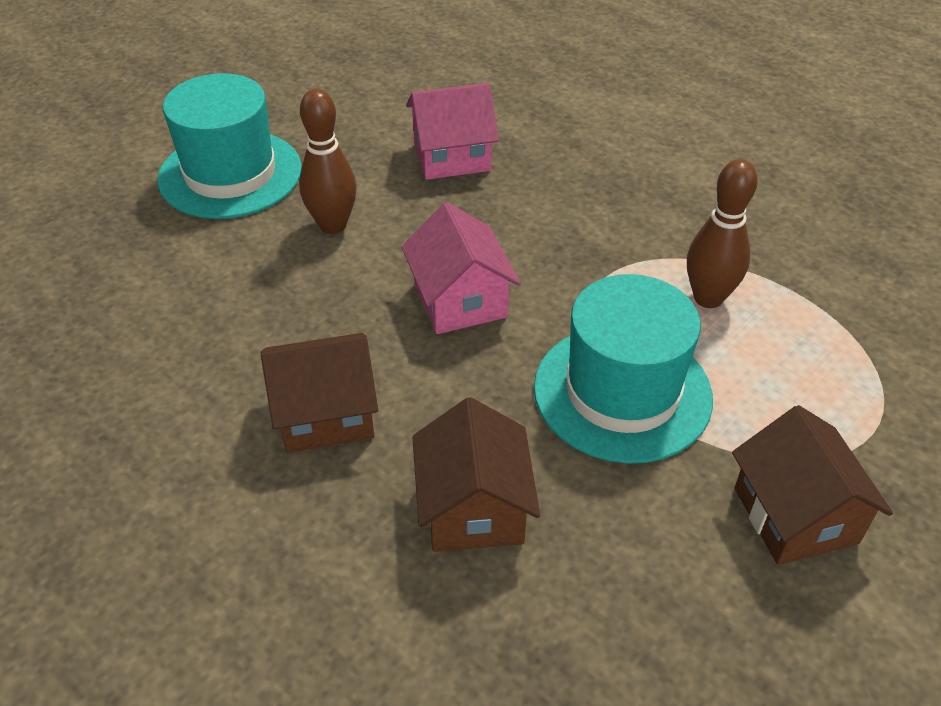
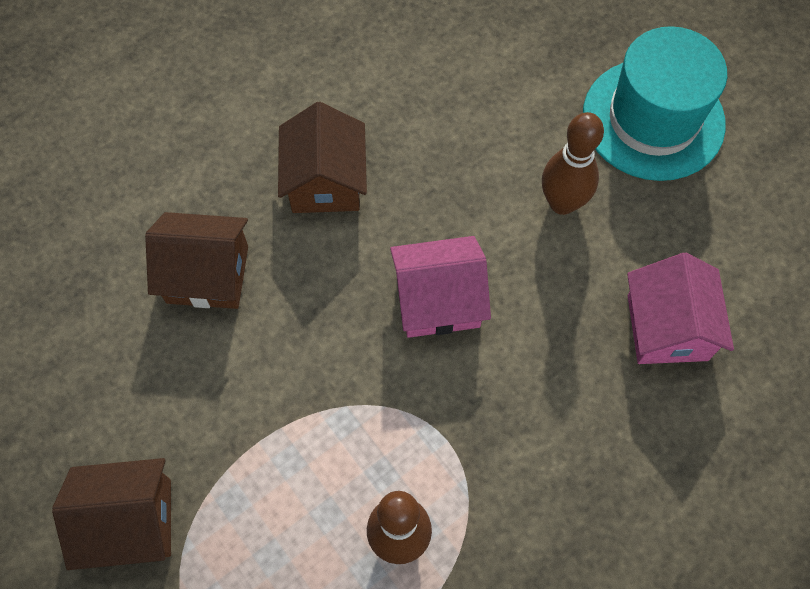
camera: 100 degrees right, 20 degrees up
(622, 392) = (295, 417): turquoise hat -> none

